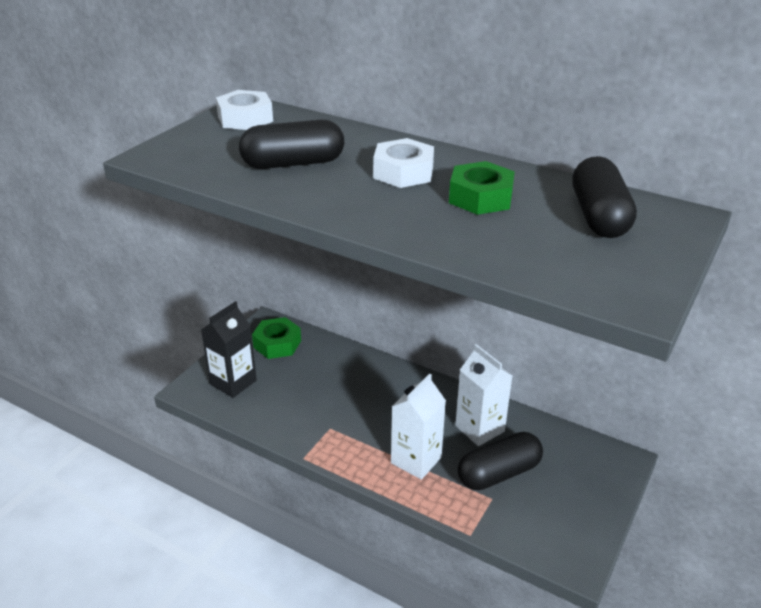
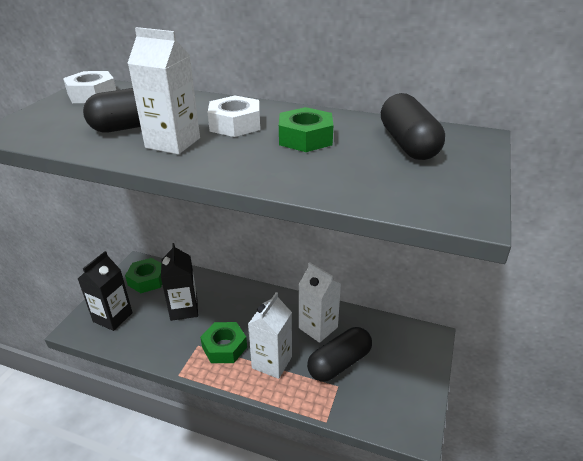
camera: 10 degrees left, 0 degrees up
(318, 384) = (184, 309): none -> black carton
(331, 188) = (173, 143): none -> white carton
(361, 435) = (224, 347): none -> green nut

